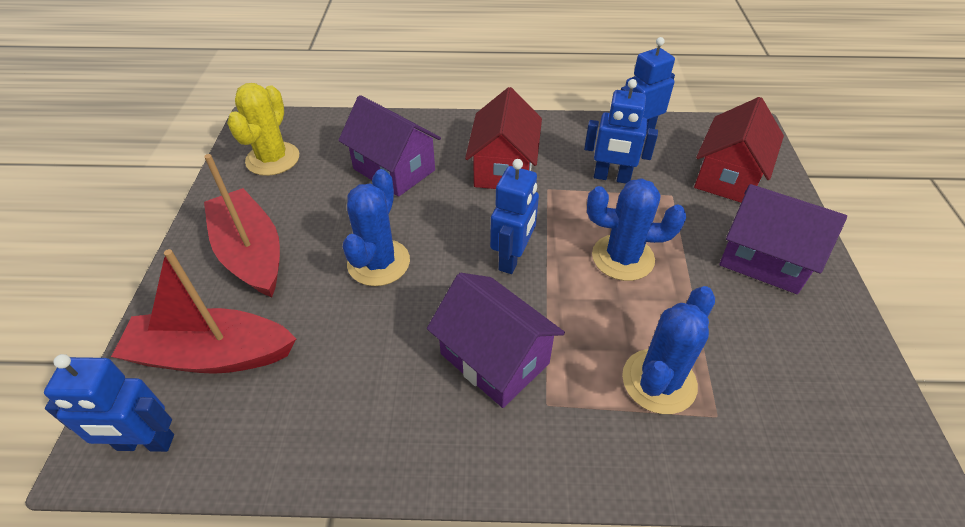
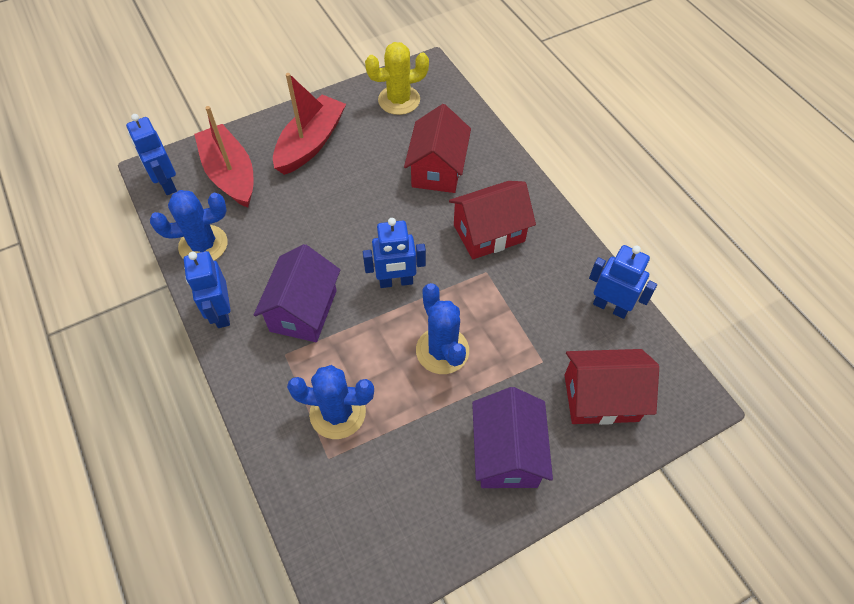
camera: 60 degrees right, 10 degrees up
(378, 262) = (344, 210): blue cactus -> blue cactus (203, 245)
(394, 169) = (437, 169): purple house -> red house
(611, 177) = (532, 310): blue robot -> blue robot (221, 313)

